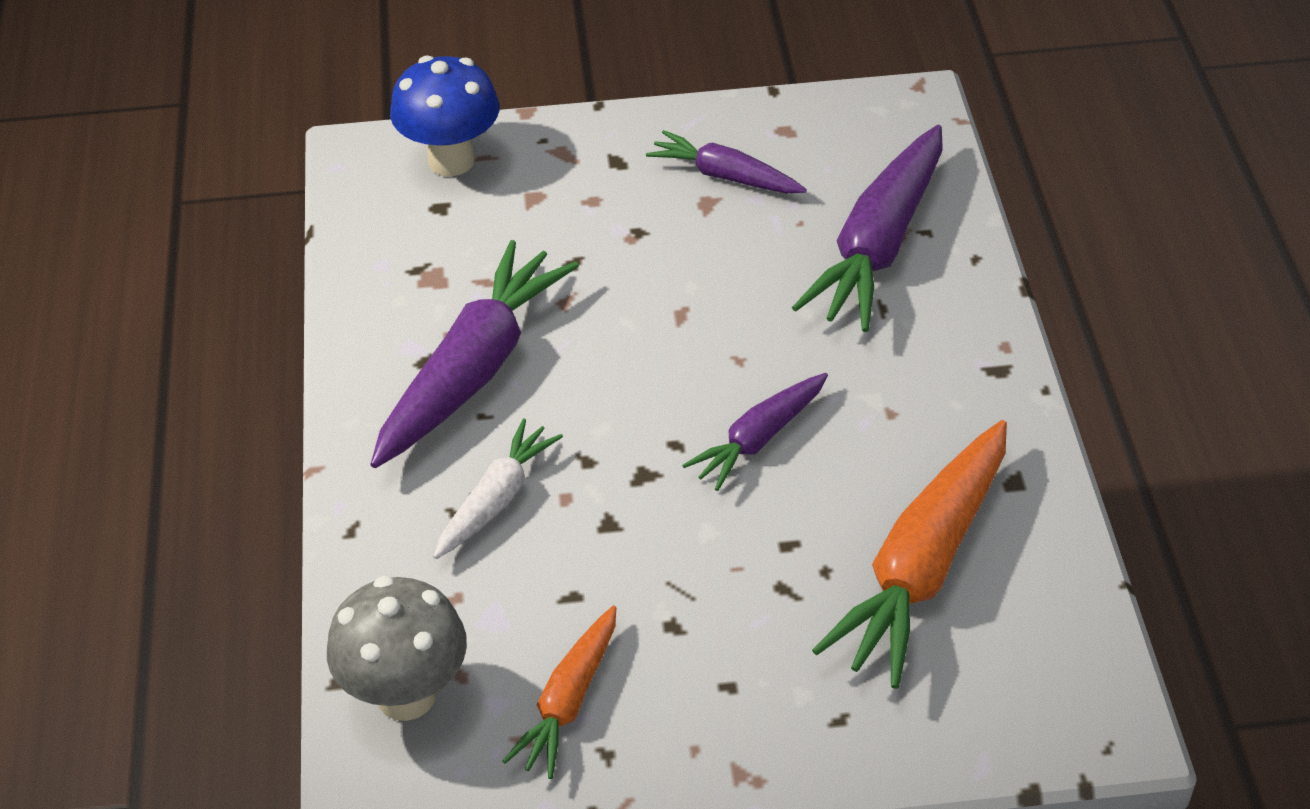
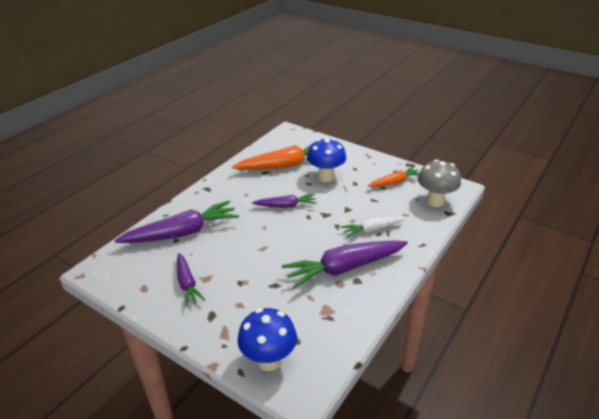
camera: 140 degrees left, 10 degrees down
(768, 595) = (326, 177): none -> blue mushroom

